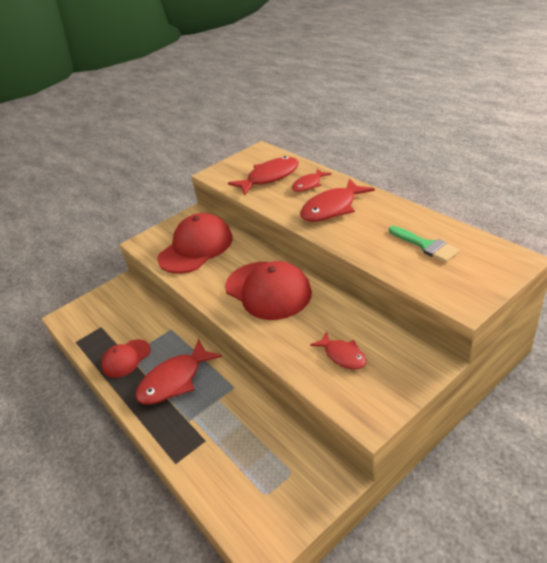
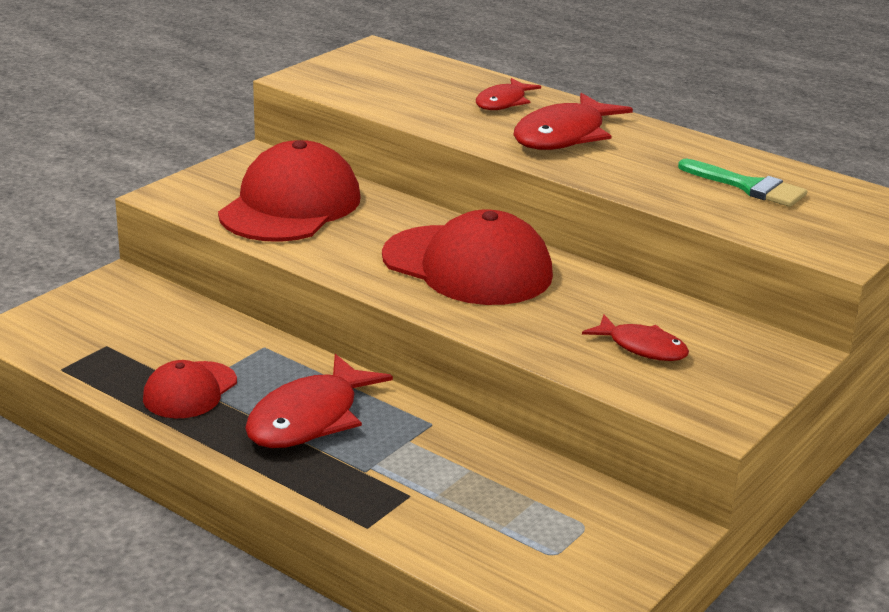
camera: 20 degrees left, 10 degrees down
(269, 177) = (421, 89): red fish -> none

